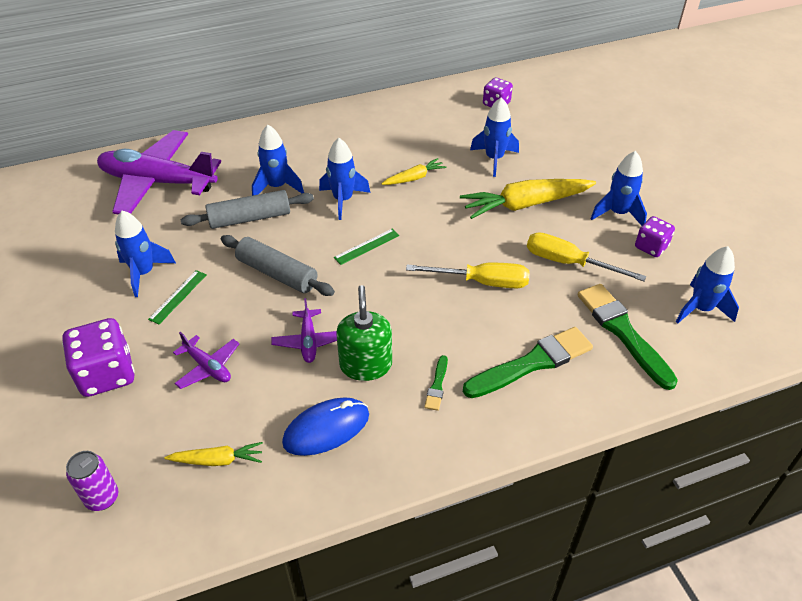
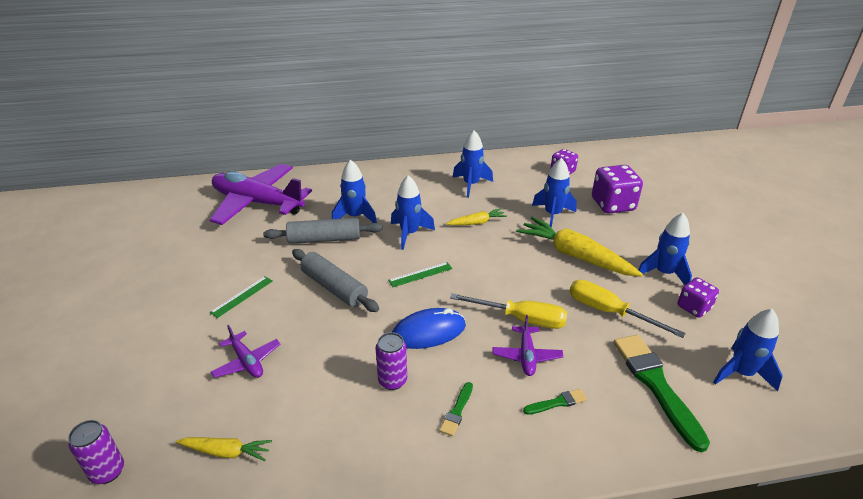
camera: 10 degrees right, 10 degrees down
(107, 374) = (156, 355): purple dice -> purple dice (613, 205)
(144, 273) = (220, 273): blue rocket -> blue rocket (471, 185)
(308, 341) = (345, 351): purple plane -> purple plane (526, 356)
(326, 429) = (338, 437): blue mouse -> blue mouse (428, 332)
(365, 365) = (392, 381): green soap dispenser -> purple can
(525, 204) = (575, 256): yellow carrot -> yellow carrot turned 45 degrees clockwise
(532, 363) = (557, 402): green brush -> green brush, size x0.46

